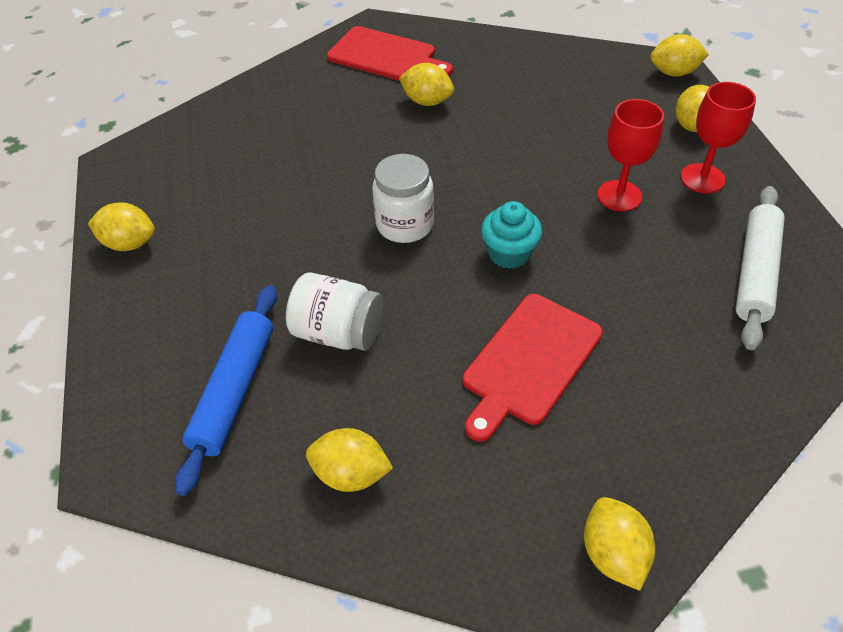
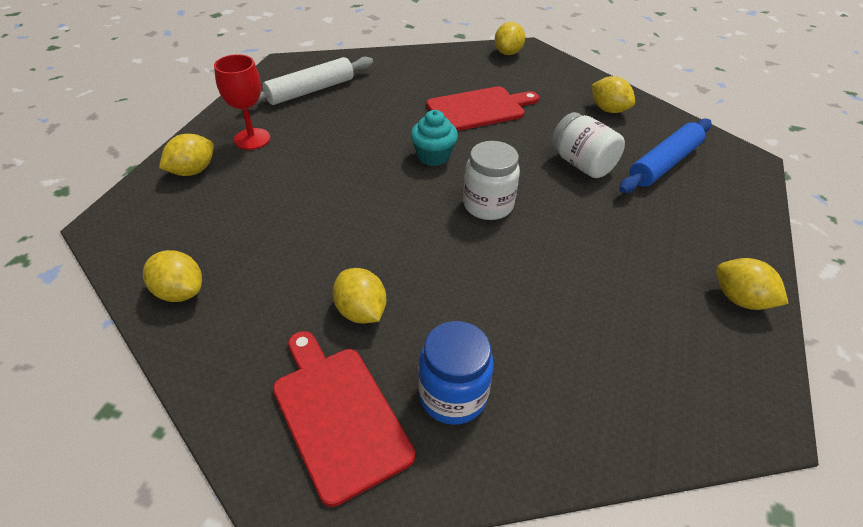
camera: 150 degrees left, 5 degrees down
(327, 89) = (452, 395): none -> blue jar
(619, 196) = (318, 154): red goblet -> none
(674, 73) = (119, 218): yellow lemon -> yellow lemon (180, 292)

